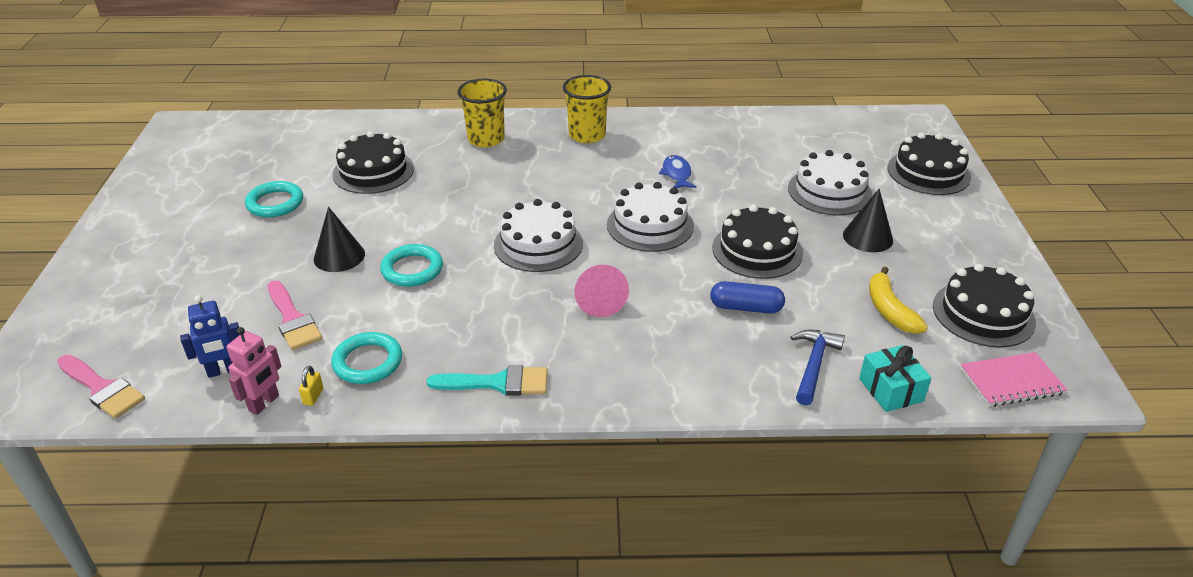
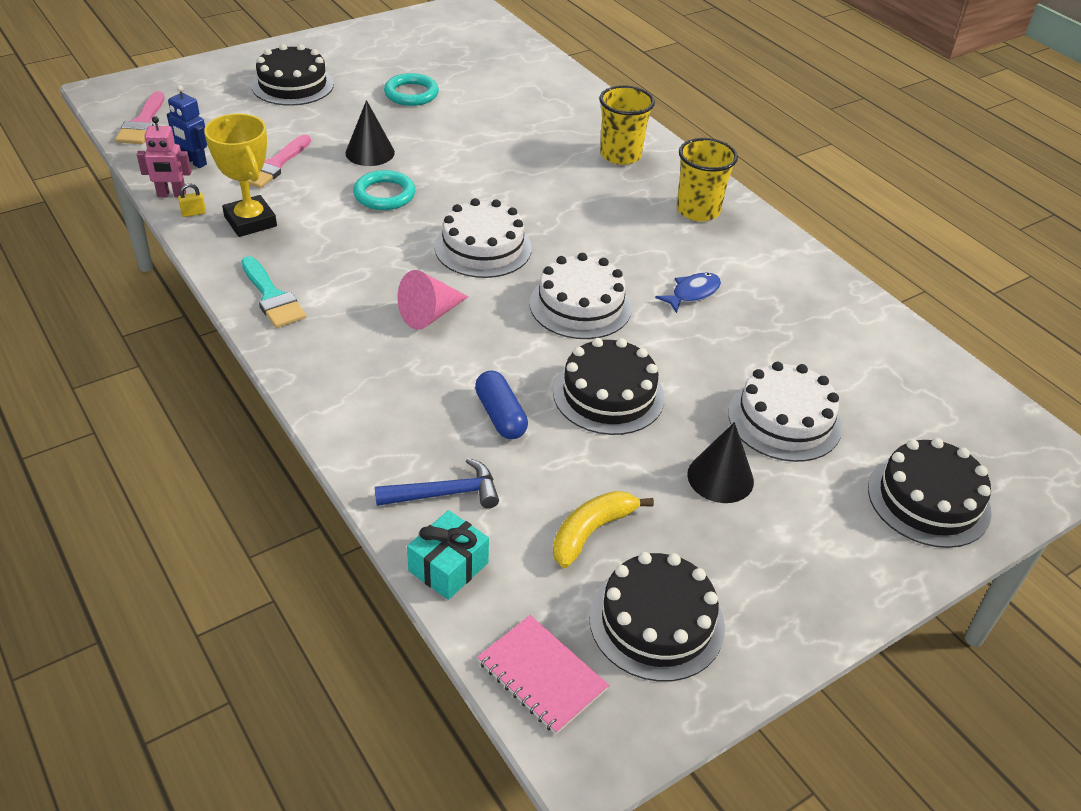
camera: 55 degrees right, 5 degrees up
(368, 362) = (250, 221): turquoise ring -> yellow trophy
(373, 171) = (503, 119): black cake -> black cake (293, 85)

